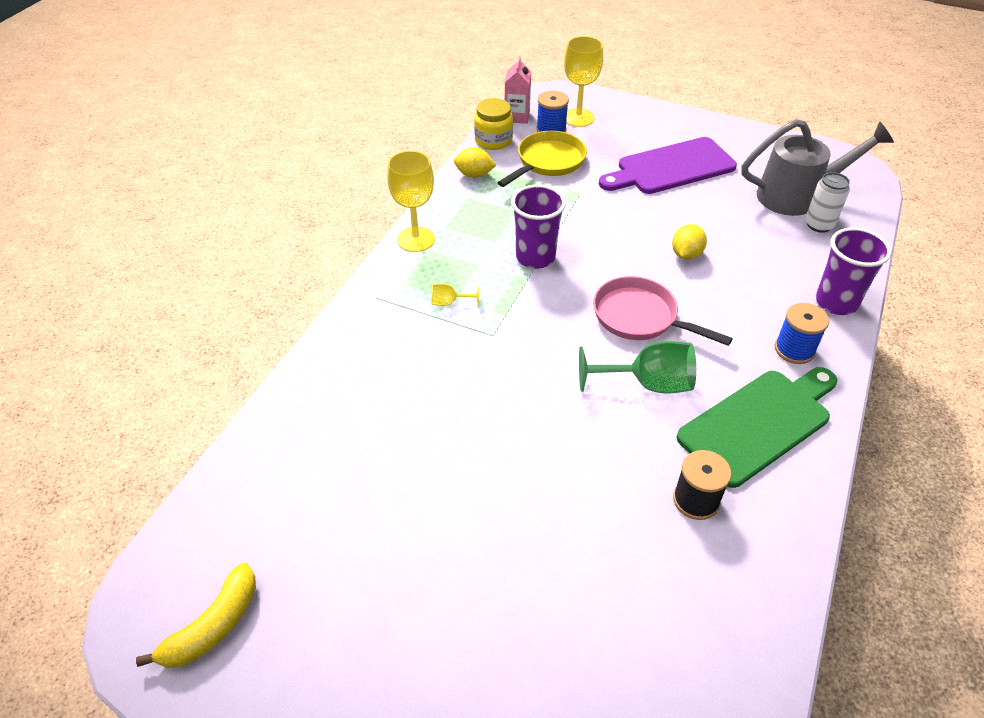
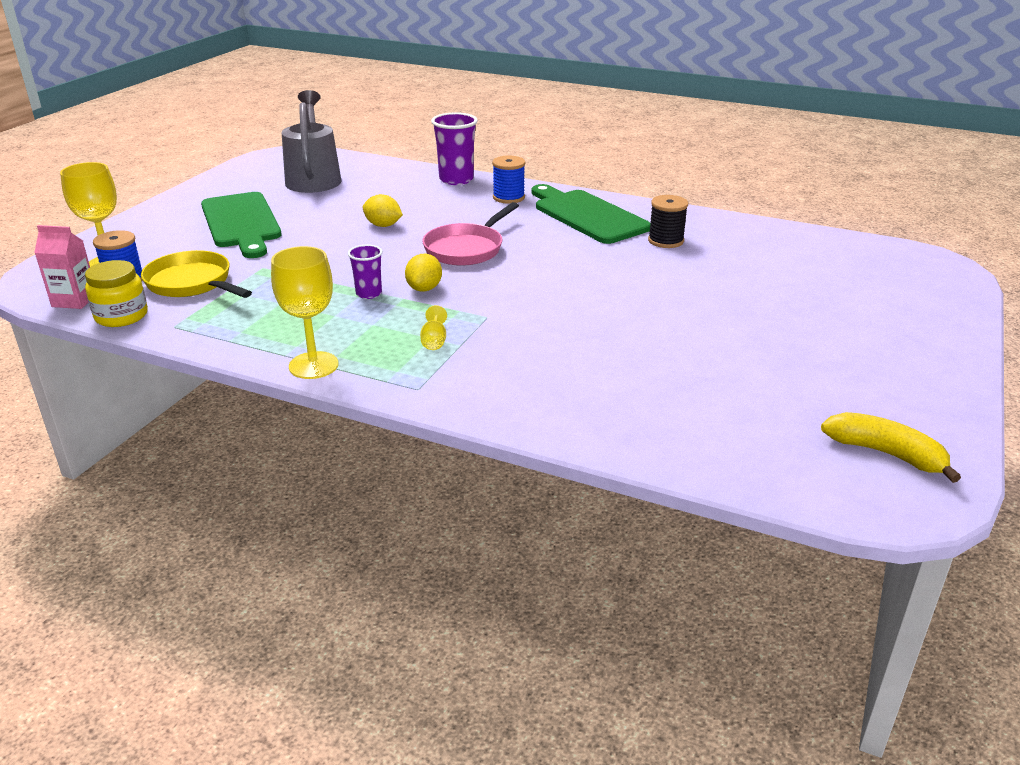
camera: 90 degrees left, 15 degrees down
(474, 175) = (193, 328): yellow lemon -> yellow lemon (424, 288)
(535, 257) = (369, 293): purple cup -> purple cup, size x0.59
(647, 384) = (549, 250): green goblet -> none
(671, 168) = (241, 223): purple cutting board -> green cutting board
(819, 225) = (357, 175): white can -> none

